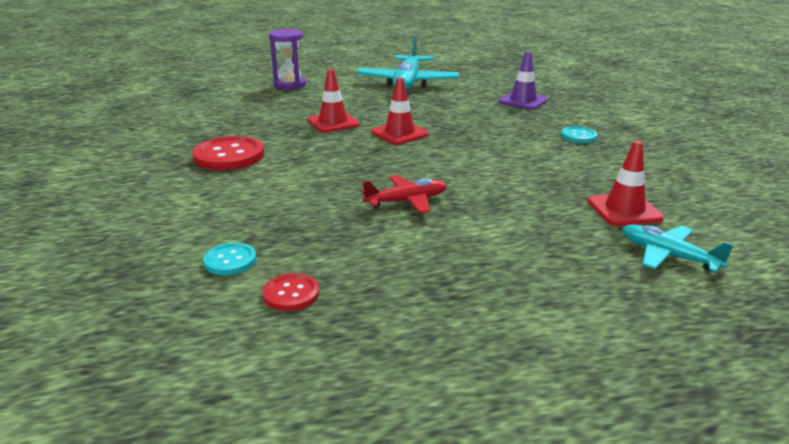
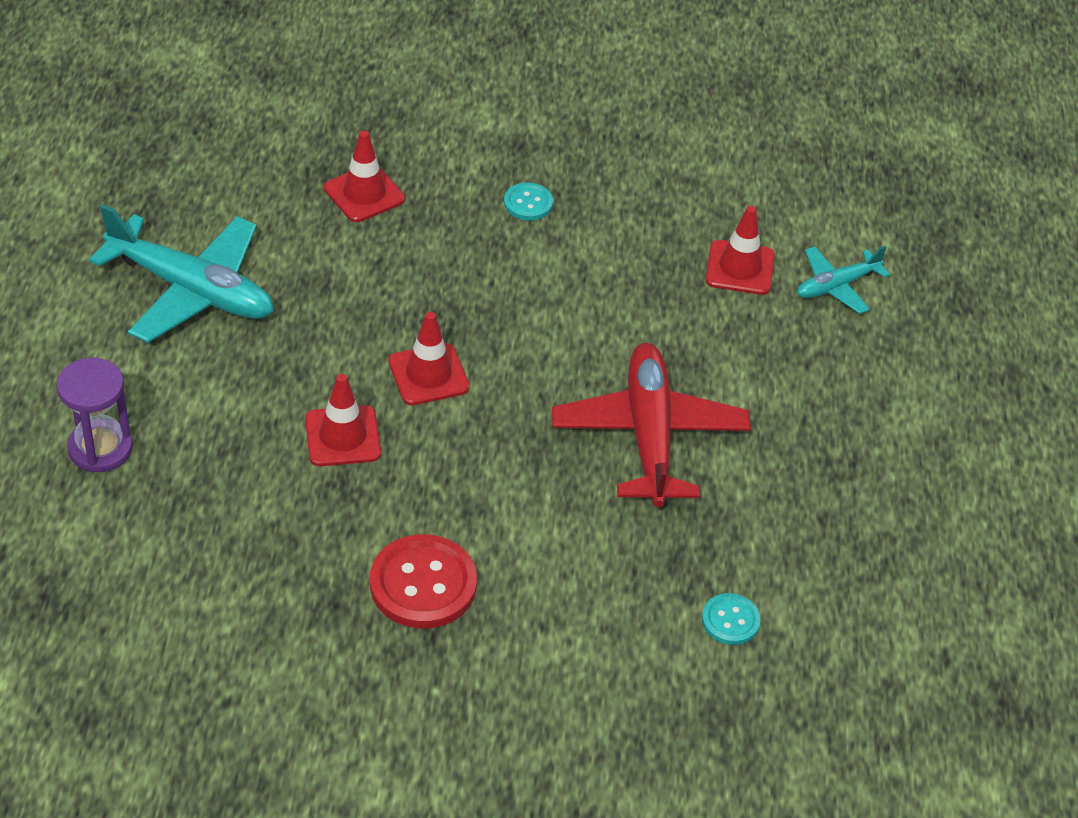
camera: 75 degrees left, 20 degrees up
(291, 294) = (811, 580): red button -> none
(407, 201) = (649, 435): red plane -> red plane, size x1.89
(523, 101) = (364, 194): purple traffic cone -> red traffic cone

